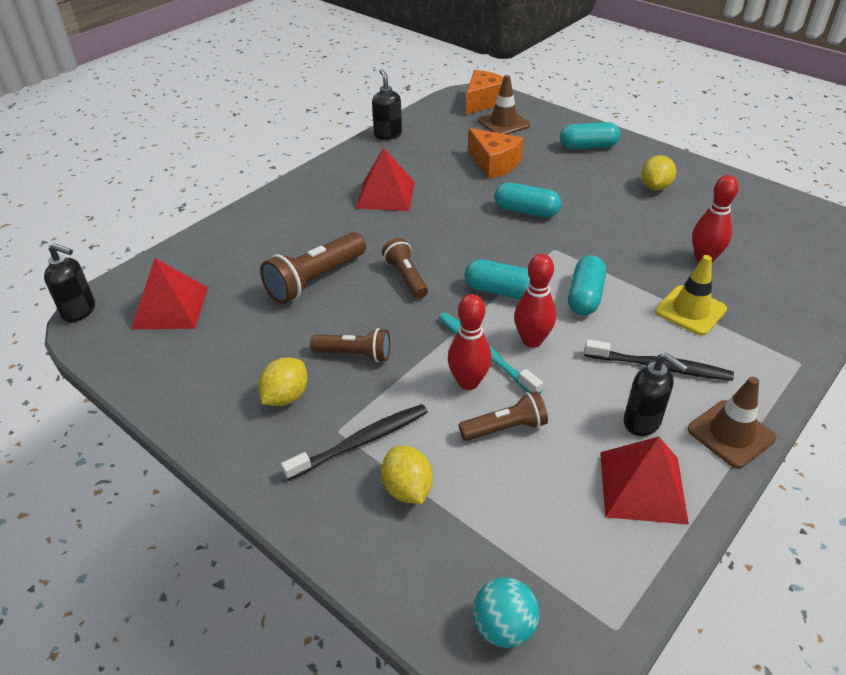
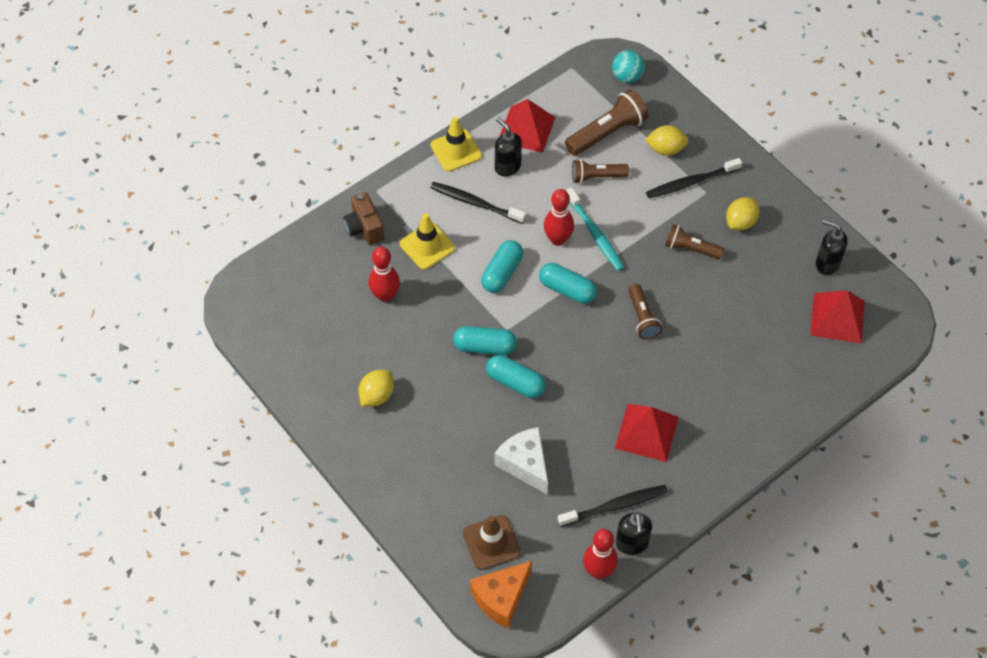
camera: 170 degrees left, 15 degrees up
(80, 311) = (911, 326): black soap dispenser -> black soap dispenser (826, 264)
(315, 280) = (719, 328): brown flashlight -> brown flashlight (607, 133)
(406, 151) = (615, 506): none -> black toothbrush
(407, 489) = (665, 149): yellow lemon -> yellow lemon turned 75 degrees counterclockwise
(468, 382) = (613, 213): red bowling pin -> red bowling pin (598, 571)
(494, 164) = (525, 464): orange cheese -> white cheese
(588, 146) = (413, 477): turquoise capsule -> turquoise capsule (485, 347)
(730, 434) = (456, 151): brown traffic cone -> yellow traffic cone
(780, 318) = (364, 228): none -> brown camera

